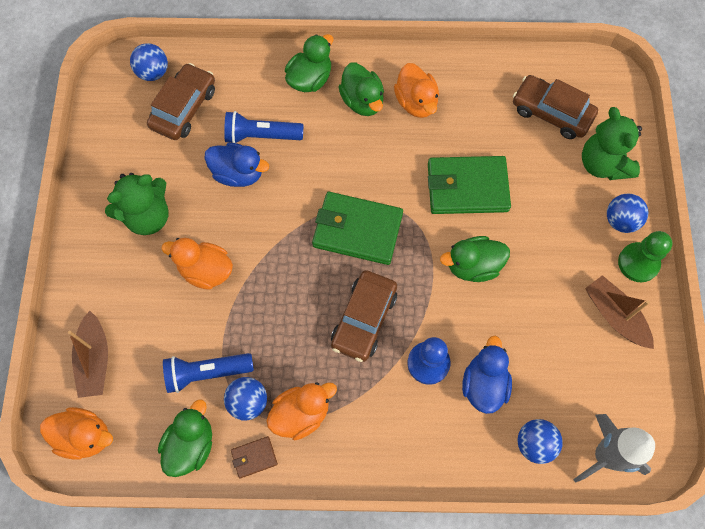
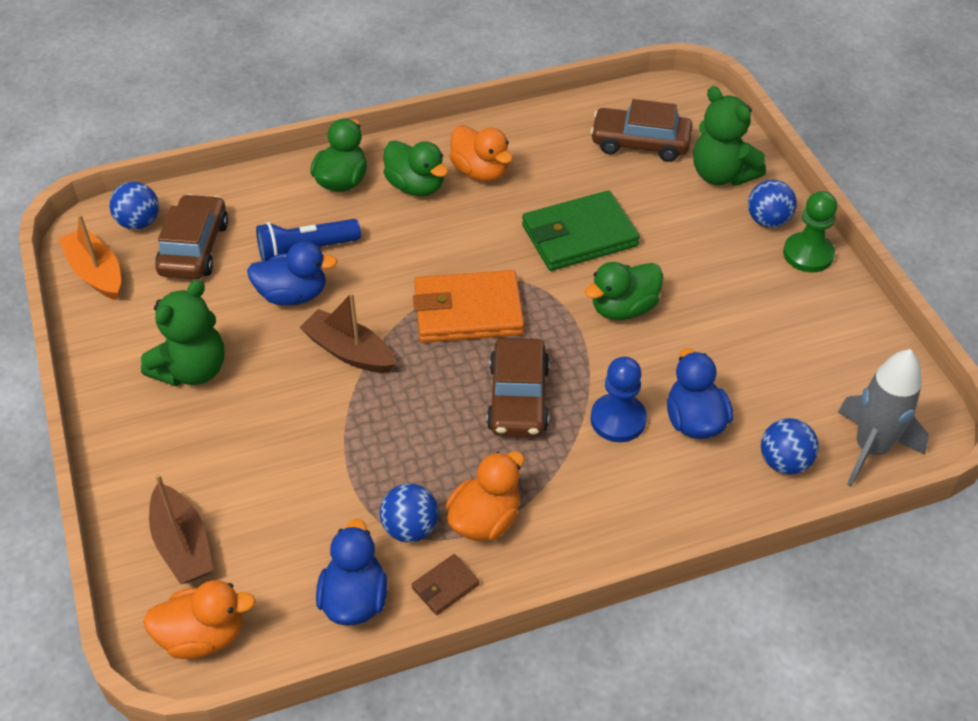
camera: 20 degrees left, 20 degrees down
(110, 109) = (96, 273): none -> orange boat
(191, 445) = (354, 599): green duck -> blue duck
(206, 271) = (293, 405): orange duck -> none
(207, 373) = (342, 513): blue flashlight -> none
(357, 230) = (468, 311): green wallet -> orange wallet
(615, 316) = (809, 310): brown boat -> brown boat (349, 352)

